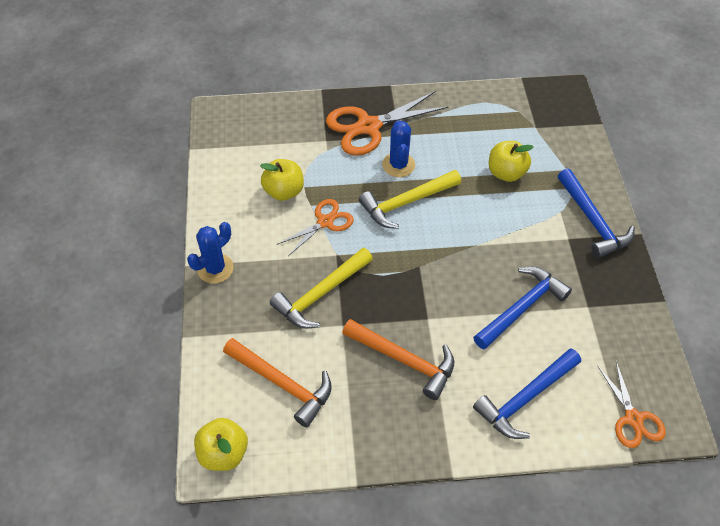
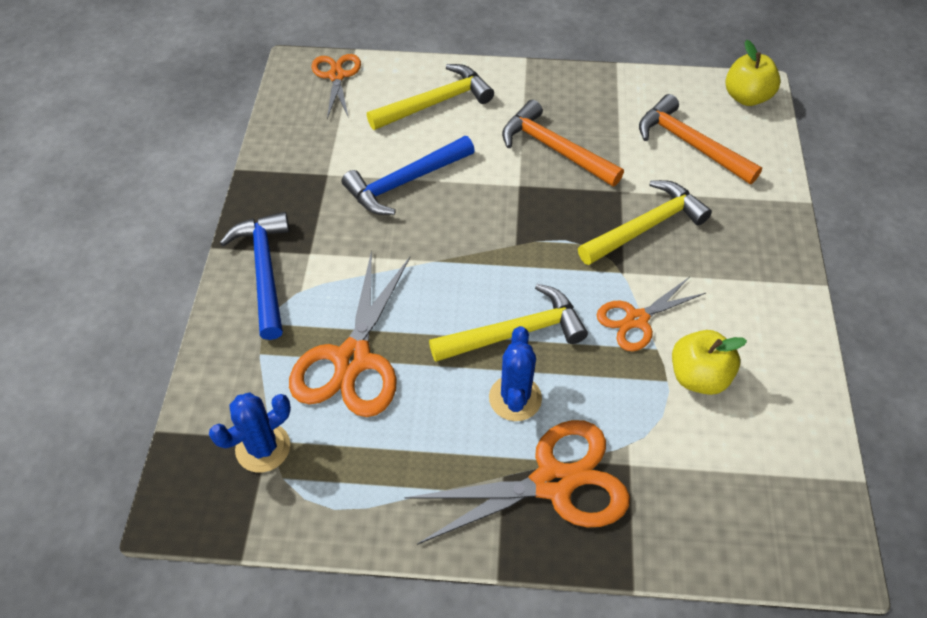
camera: 170 degrees left, 0 degrees up
(215, 268) = (785, 275): blue cactus -> blue cactus (263, 448)
(506, 173) = (352, 360): yellow apple -> orange scissors
(525, 398) = (435, 103): blue hammer -> yellow hammer

